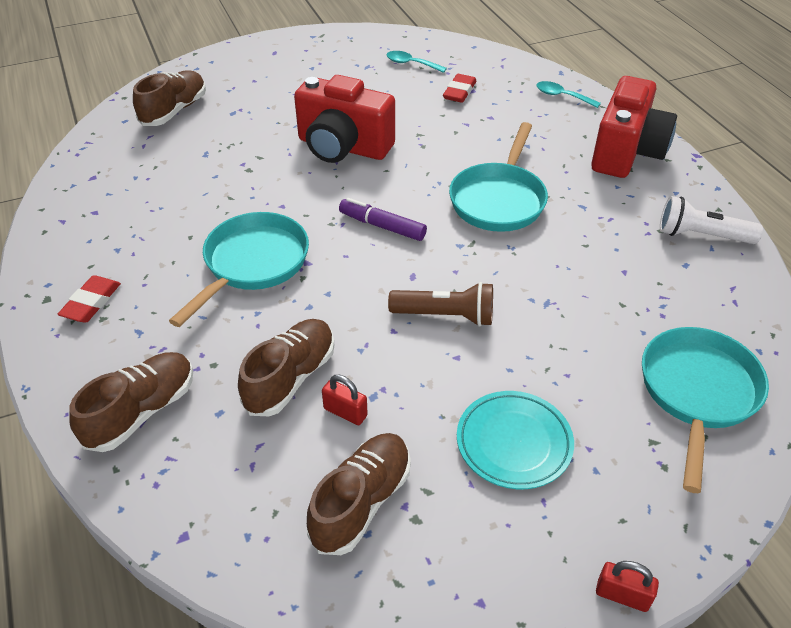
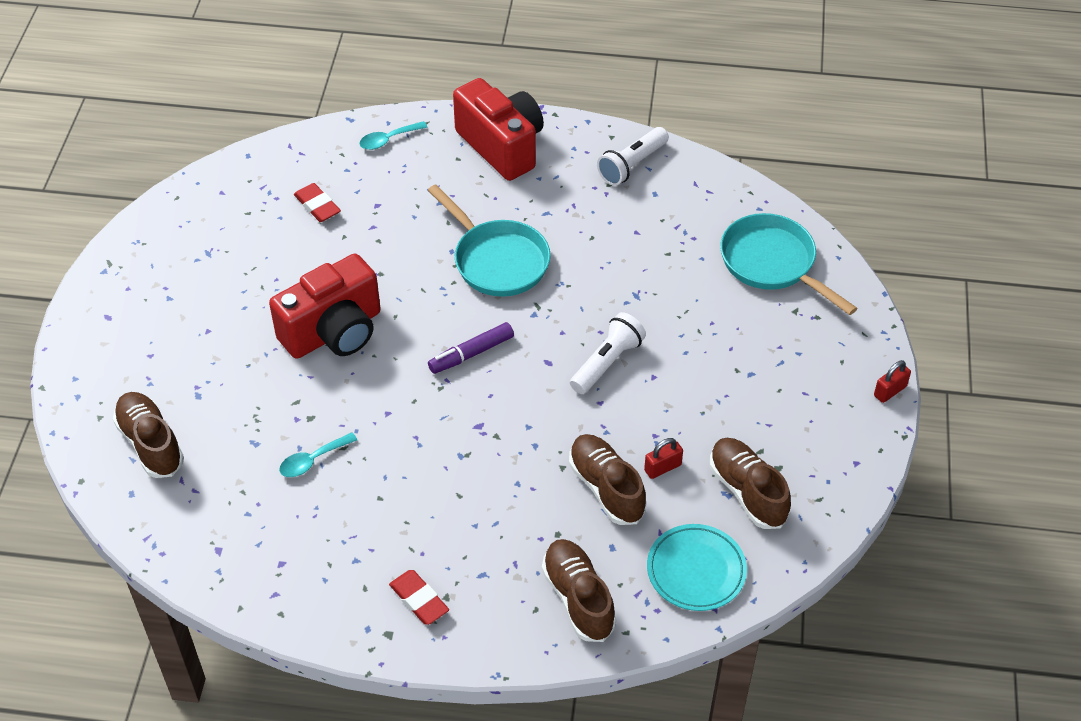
camera: 60 degrees left, 5 degrees up
(252, 264) = (453, 464): turquoise pan -> none
(411, 64) = (235, 217): turquoise spoon -> turquoise spoon (312, 460)
(446, 315) = (607, 362): brown flashlight -> white flashlight
(514, 443) = (750, 384): turquoise plate -> turquoise plate (696, 570)

